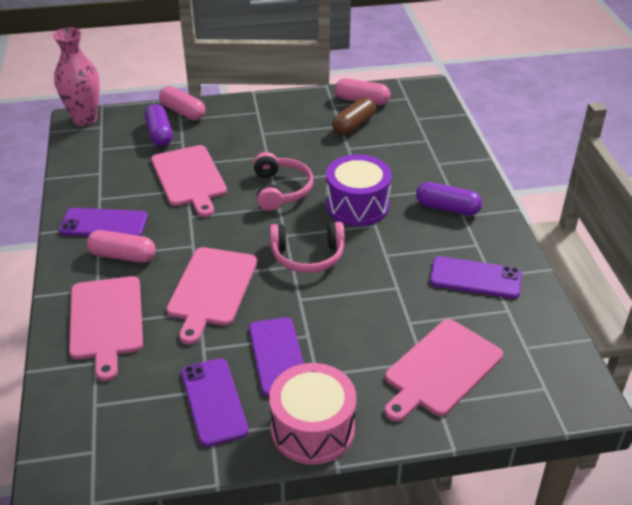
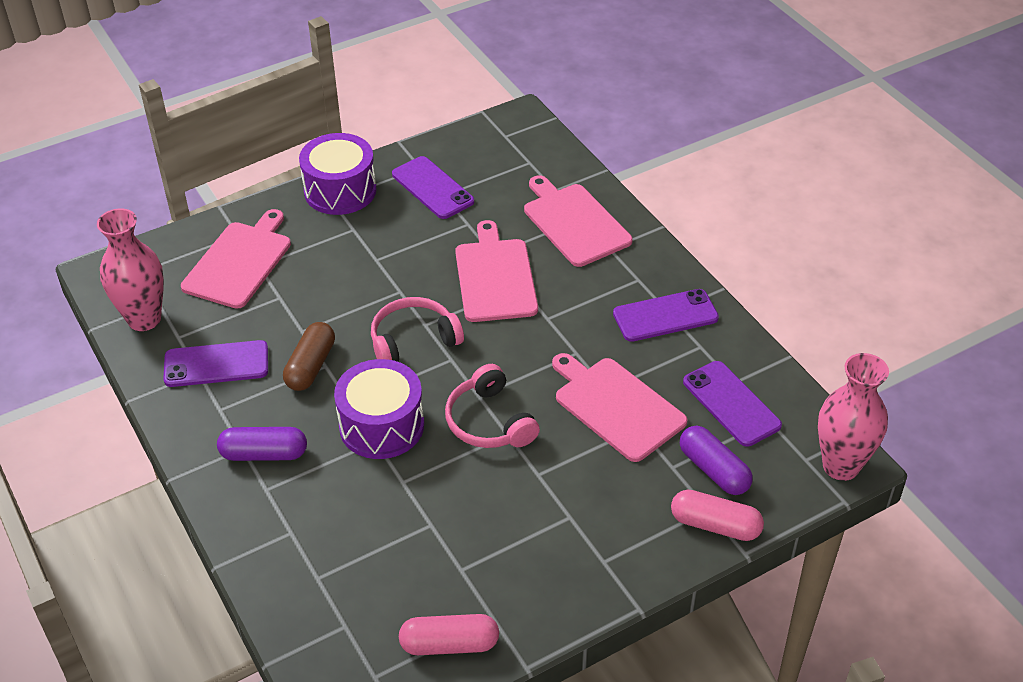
camera: 160 degrees right, 5 degrees up
(123, 256) = (612, 286): pink capsule -> none
(277, 356) = (396, 234): purple phone -> purple phone (731, 403)
(312, 429) = (340, 190): pink drum -> purple drum
(353, 125) = (441, 577): brown capsule -> brown capsule (311, 366)
(539, 334) = (144, 319): none -> pink vase

